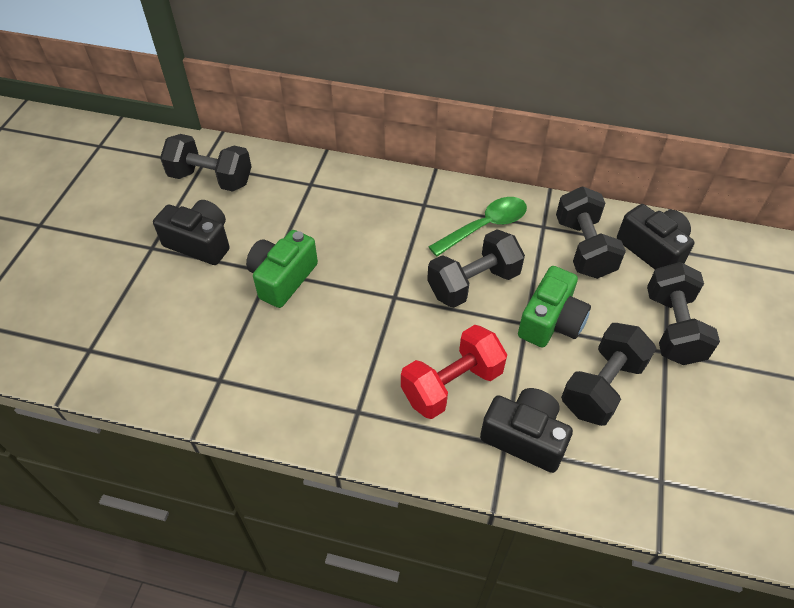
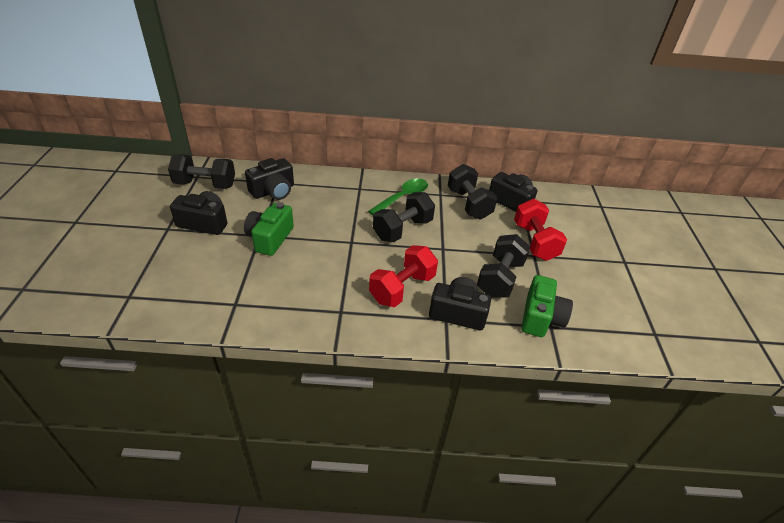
camera: 15 degrees left, 10 degrees down
(301, 198) = (273, 191): none -> black camera
(551, 321) = (458, 246): green camera -> green camera (541, 317)
(673, 328) = (535, 242): black dumbbell -> red dumbbell

